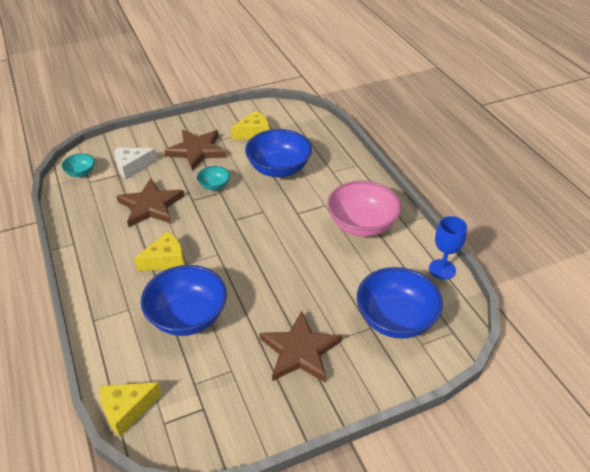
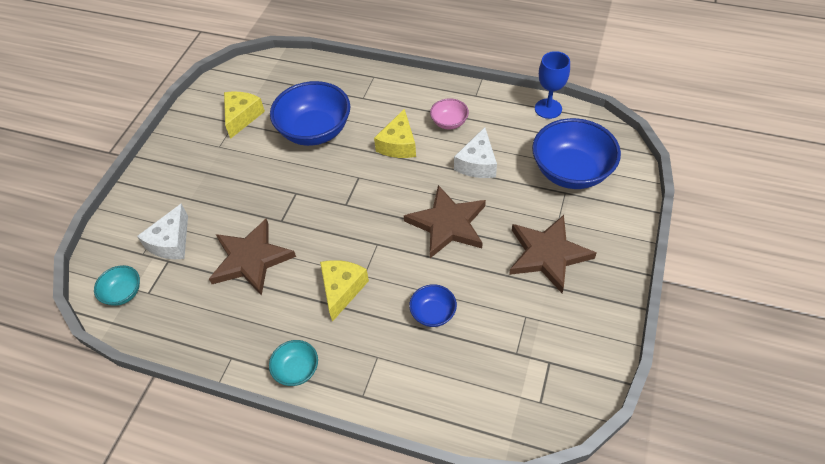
camera: 45 degrees left, 10 degrees up
(127, 410) = (501, 425): yellow cheese -> yellow cheese (398, 144)
(187, 317) = (433, 313): blue bowl -> blue bowl, size x0.49
(197, 151) = (212, 175): brown star -> brown star (447, 224)
(214, 186) = (281, 192): turquoise bowl -> turquoise bowl (297, 370)
(342, 262) = (477, 163): none -> white cheese
(362, 225) = (449, 122): pink bowl -> pink bowl, size x0.49

